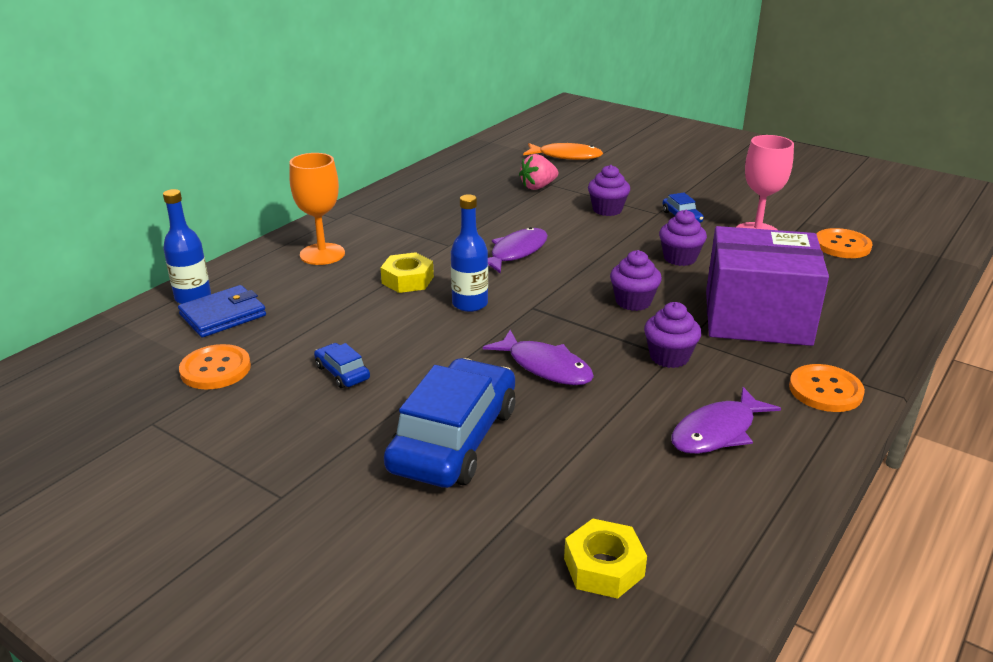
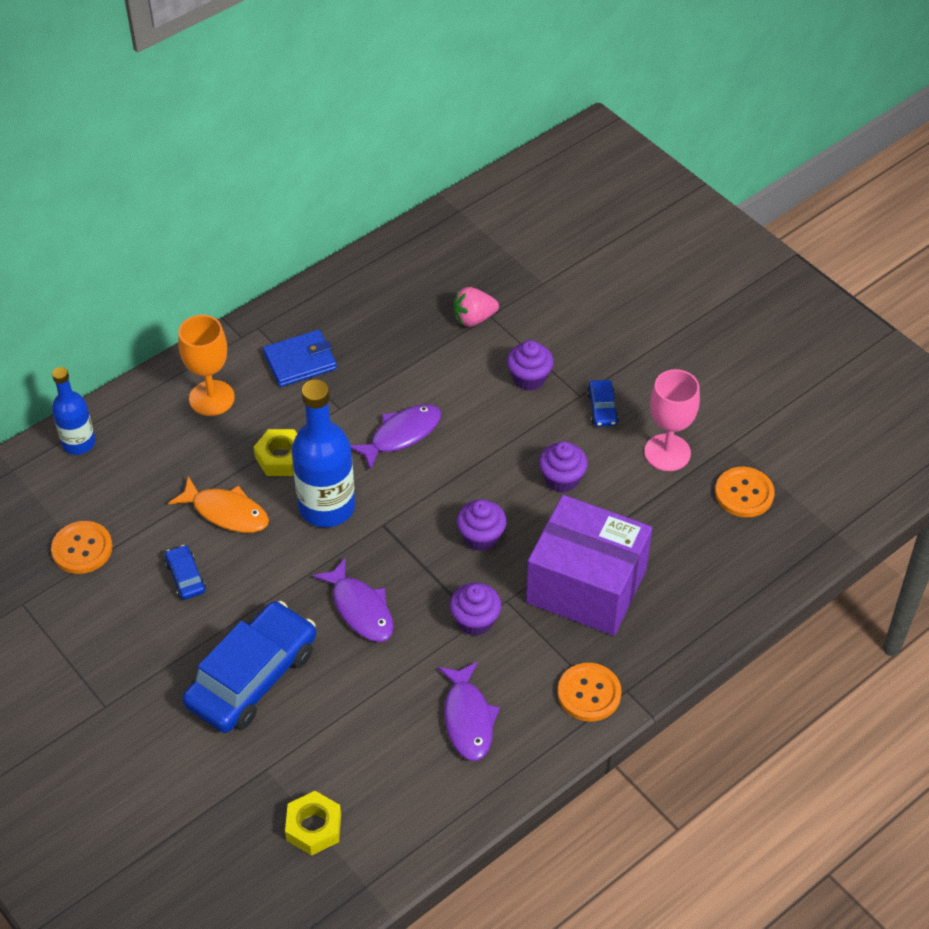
camera: 15 degrees right, 20 degrees up
(223, 315) = (101, 475): blue wallet -> blue wallet (300, 361)
(470, 304) = (327, 507): blue bottle -> blue bottle, size x1.64
(566, 156) = (533, 260): orange fish -> orange fish (226, 512)
(717, 431) = (468, 719): purple fish -> purple fish turned 75 degrees counterclockwise

